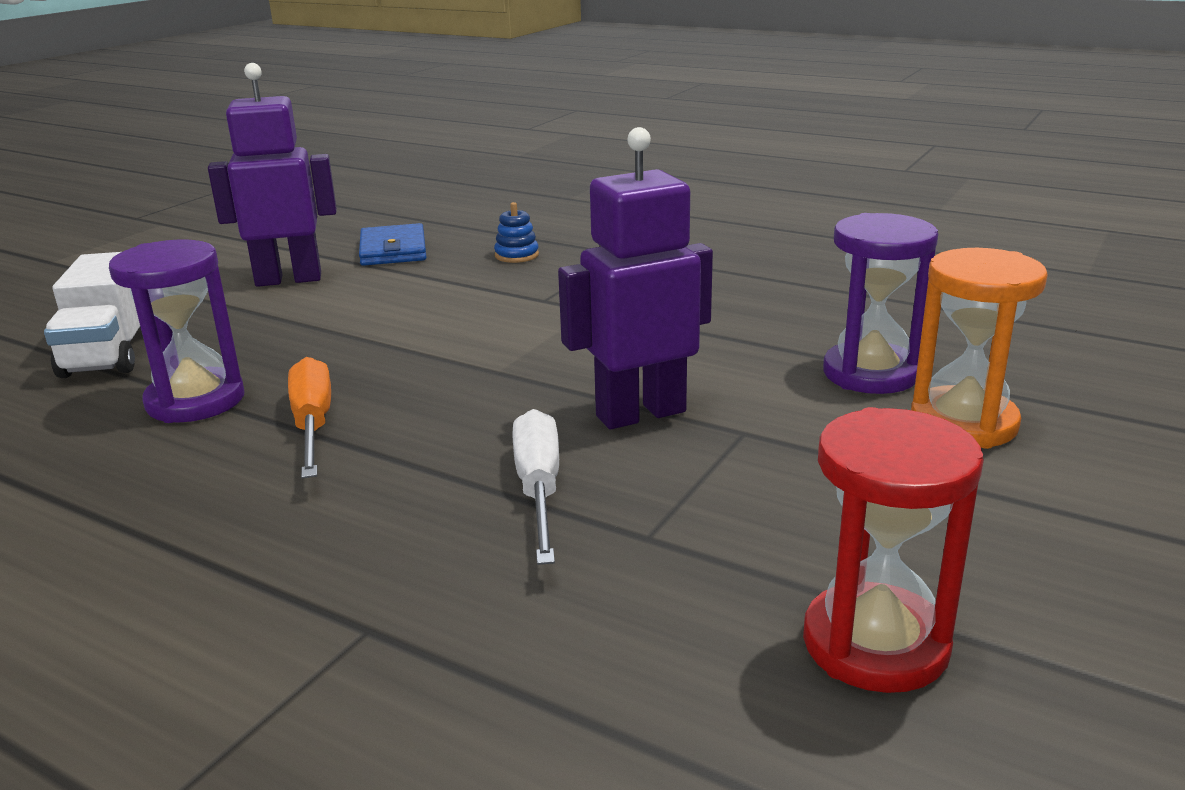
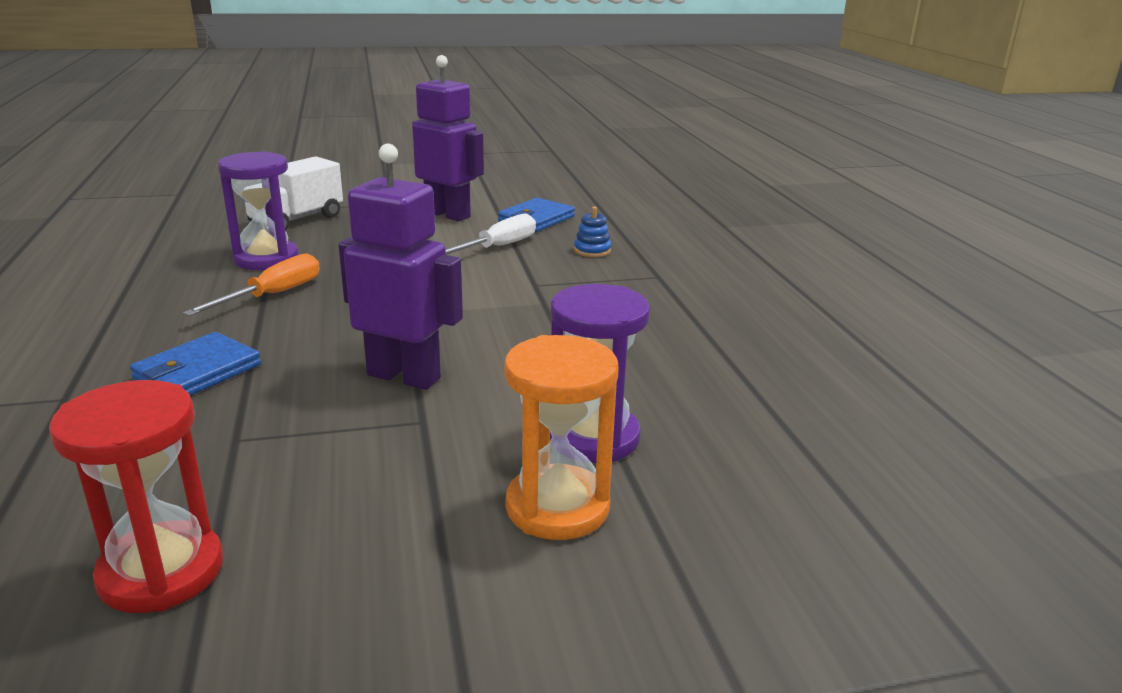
camera: 45 degrees right, 0 degrees up
(444, 520) = (197, 372): none -> blue wallet
(539, 489) = (262, 384): white screwdriver -> white screwdriver (497, 247)

